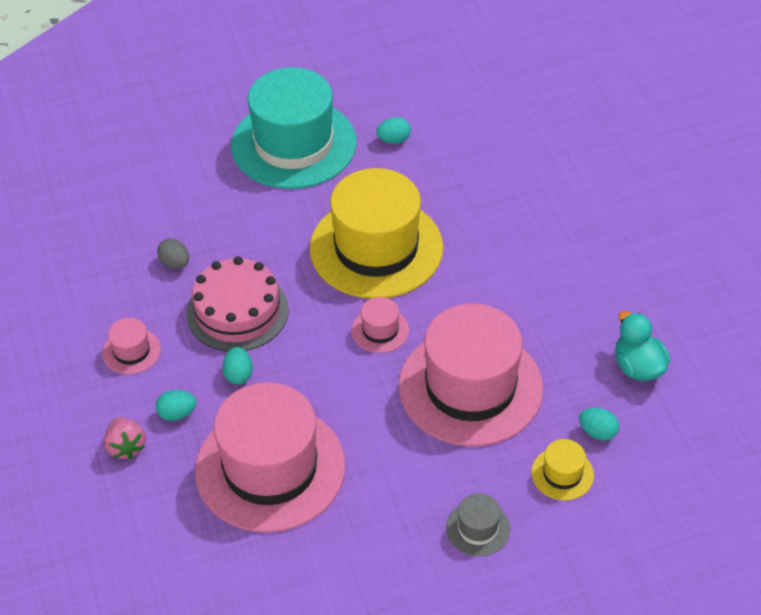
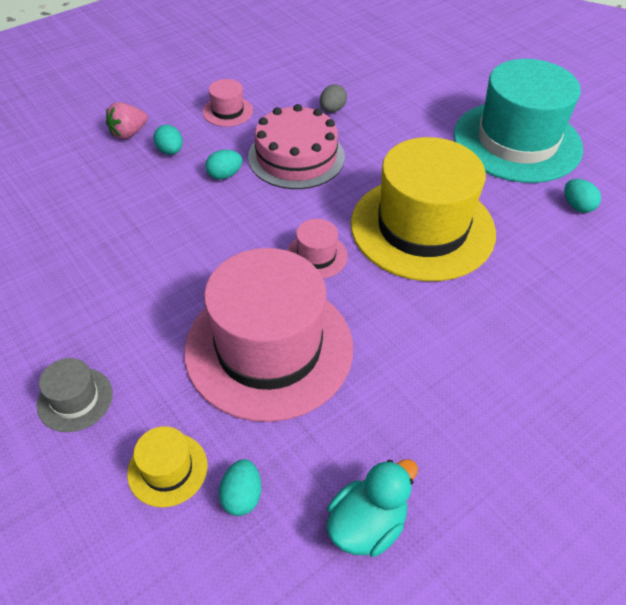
camera: 70 degrees right, 0 degrees up
(270, 468) = (124, 220): pink hat -> none

